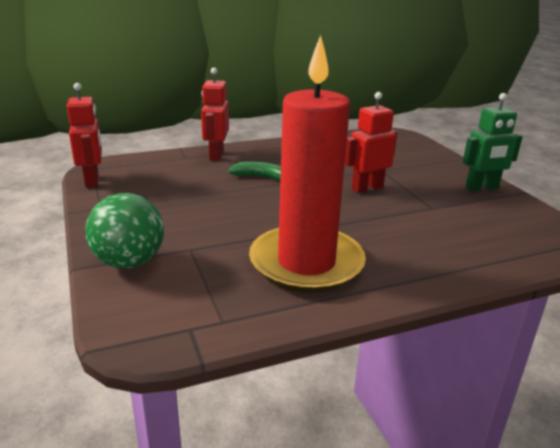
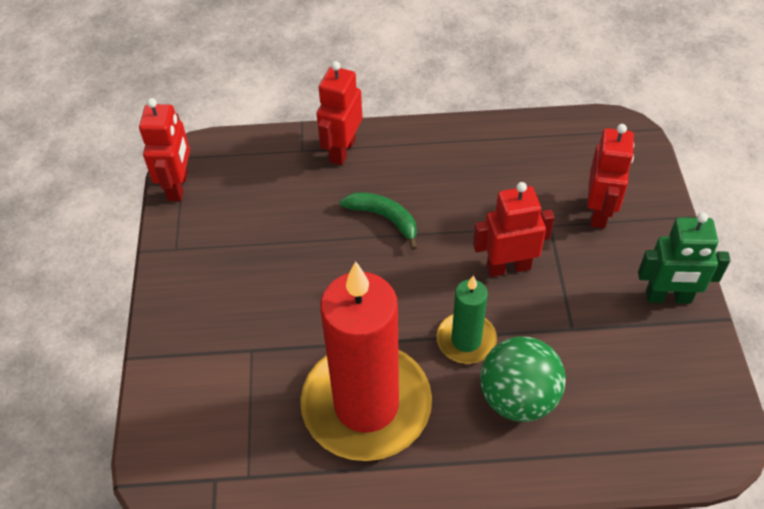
camera: 20 degrees right, 25 degrees up
(129, 262) = (183, 360): green ball -> green ball (518, 398)
(362, 222) = (466, 340): none -> green candle
(408, 162) = (599, 212): none -> red robot

